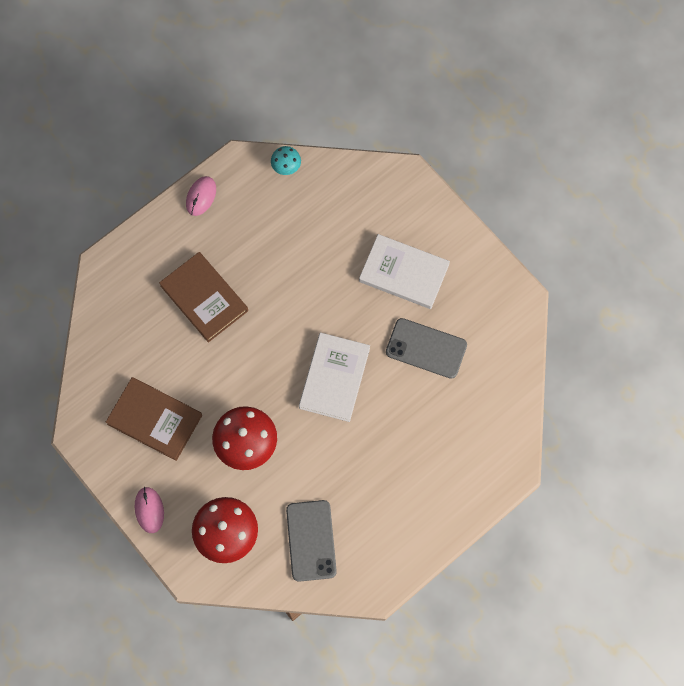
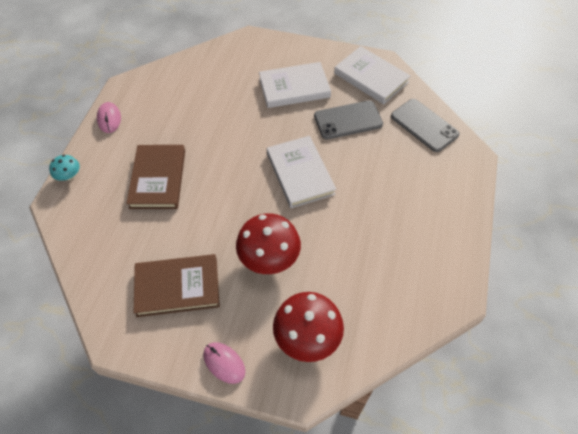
camera: 35 degrees left, 15 degrees down
(204, 298) = (158, 179): brown book -> brown book turned 75 degrees clockwise
(286, 166) = (161, 72): turquoise mushroom -> turquoise mushroom (69, 176)
(311, 540) = (379, 295): grey phone -> grey phone (424, 125)
(492, 311) = (371, 77): none -> white book

